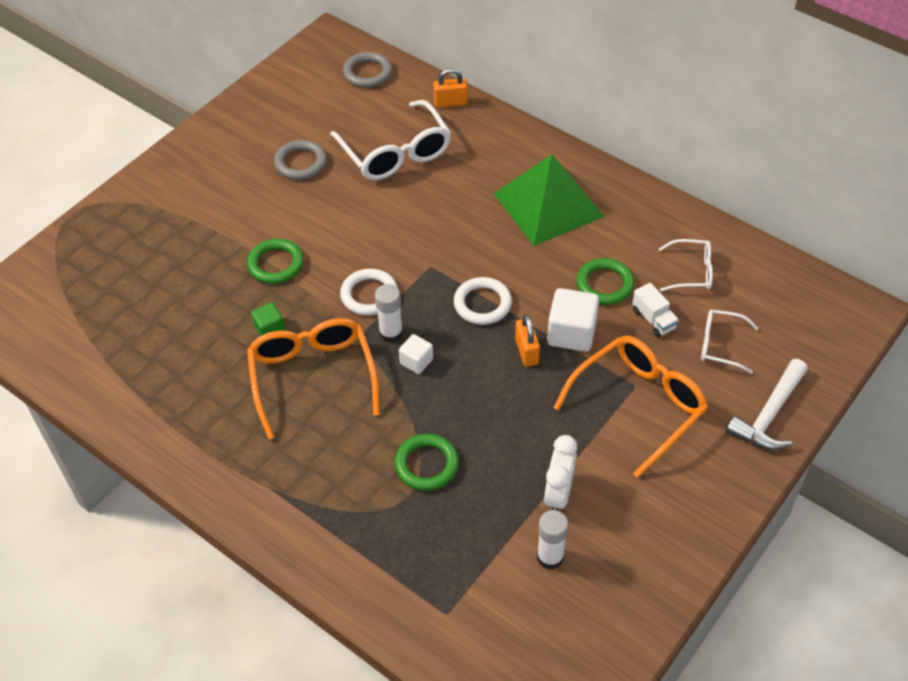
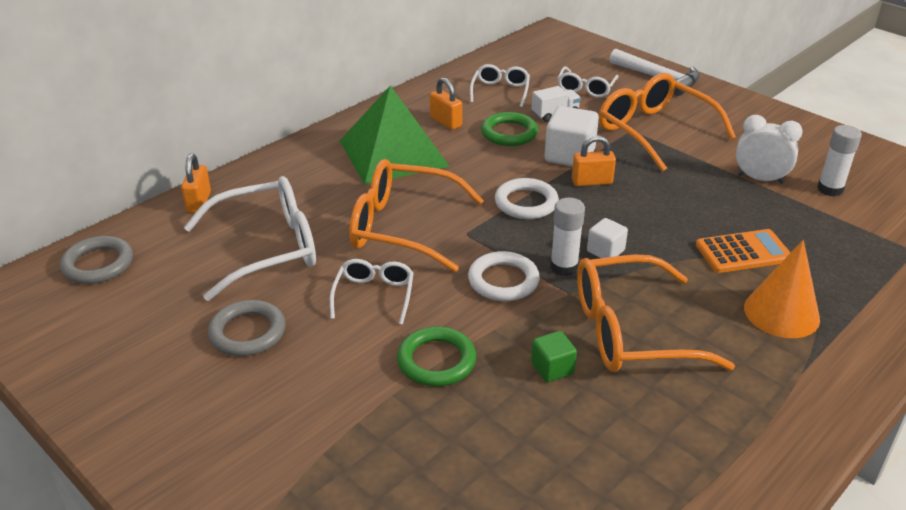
camera: 85 degrees left, 15 degrees down
(342, 483) = (781, 313): none -> orange cone
(345, 221) = (374, 295): none -> white glasses
(426, 464) = (743, 252): green ring -> orange calculator
(433, 226) = (402, 227): none -> orange glasses
(615, 235) = (446, 122): none -> orange padlock

